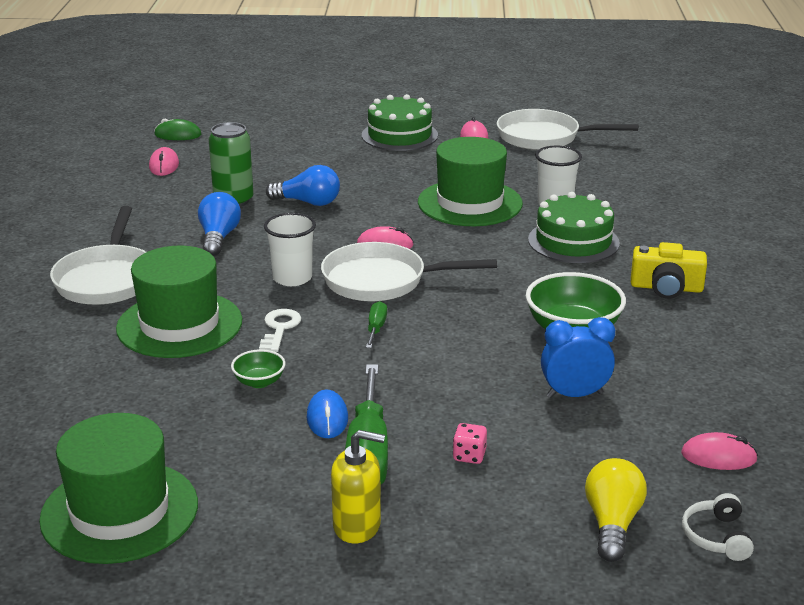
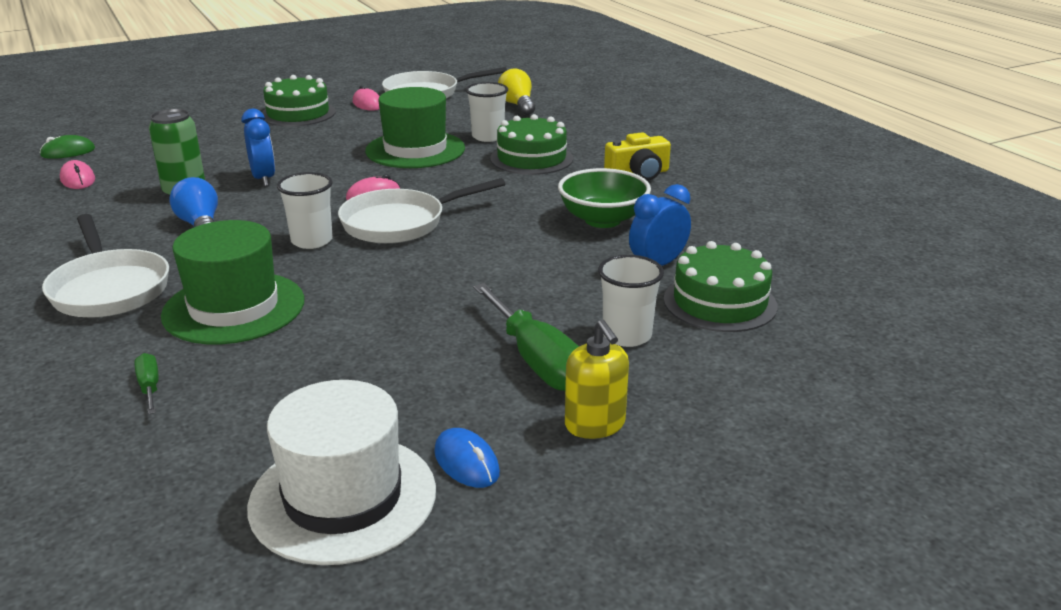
camera: 30 degrees left, 0 degrees up
(119, 511) = (343, 497): green hat -> white hat
(259, 382) = (370, 334): green bowl -> none
(279, 328) = (343, 284): white key -> none
(308, 202) = (264, 179): blue light bulb -> blue clock
(327, 418) = (469, 344): blue mouse -> blue mouse (466, 462)
(357, 526) = (595, 424): yellow soap dispenser -> yellow soap dispenser turned 90 degrees clockwise
(376, 328) = (435, 260): green screwdriver -> green screwdriver (150, 387)
(469, 456) = (627, 335): pink dice -> white cup
(593, 452) = (720, 302): none -> green cake
(612, 524) = (795, 349): yellow light bulb -> yellow light bulb (518, 105)
(717, 537) = (876, 333): white headphones -> none
(718, 457) = (810, 277): pink mouse -> none

